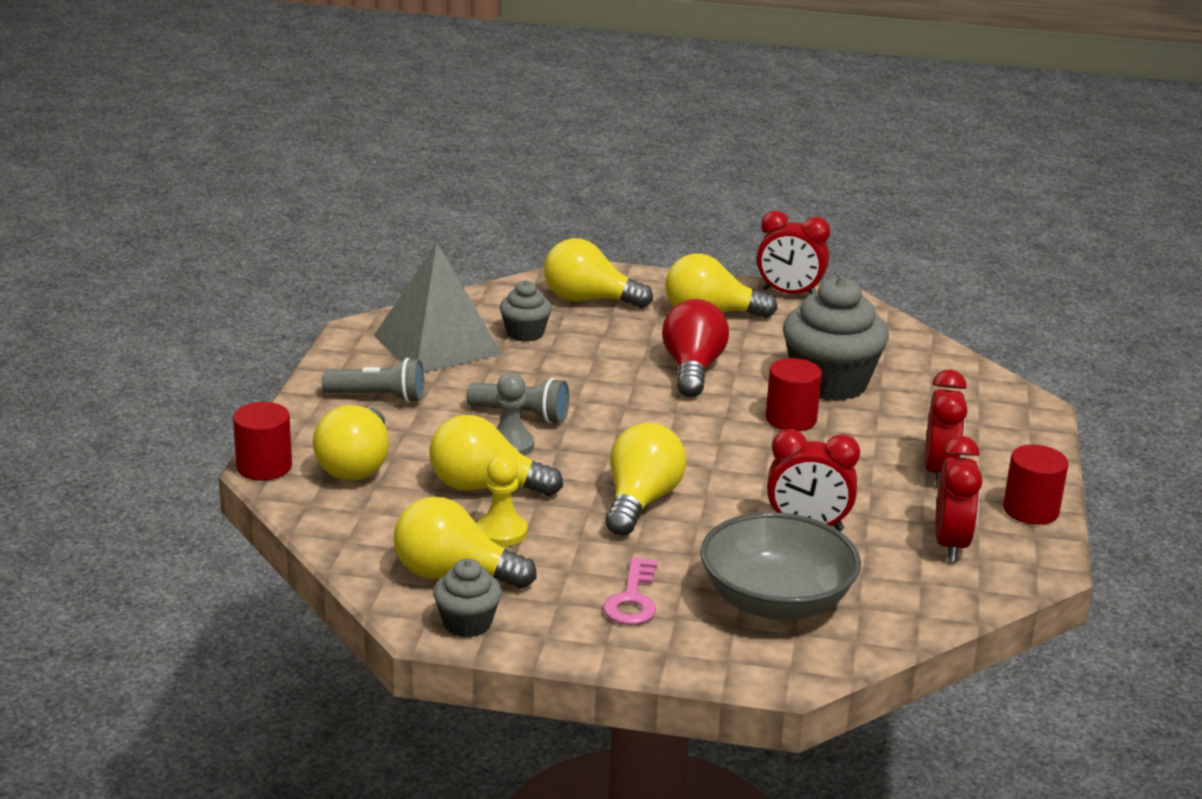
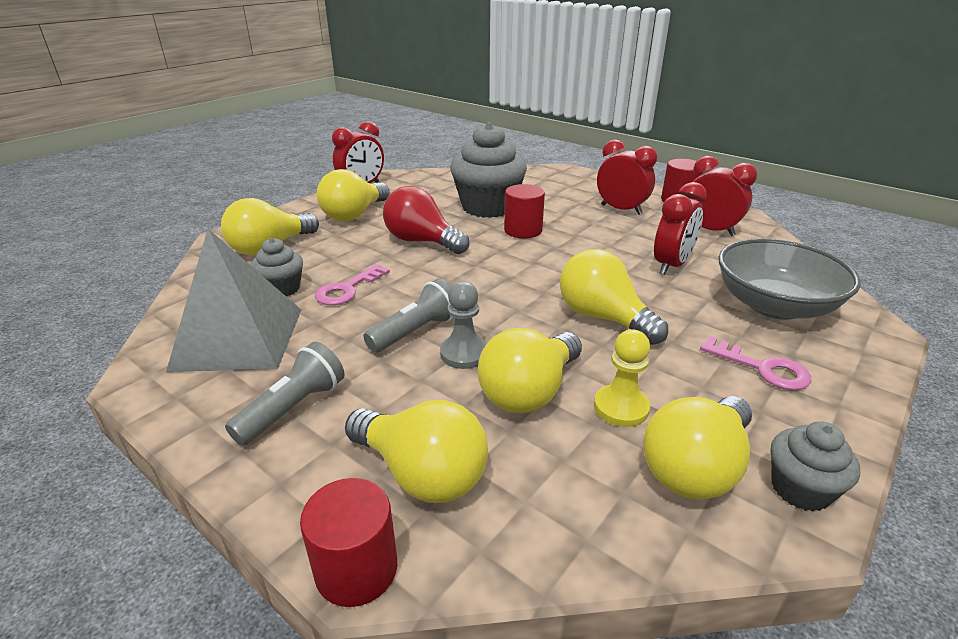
camera: 60 degrees left, 5 degrees up
(556, 362) = (347, 289): none -> pink key

